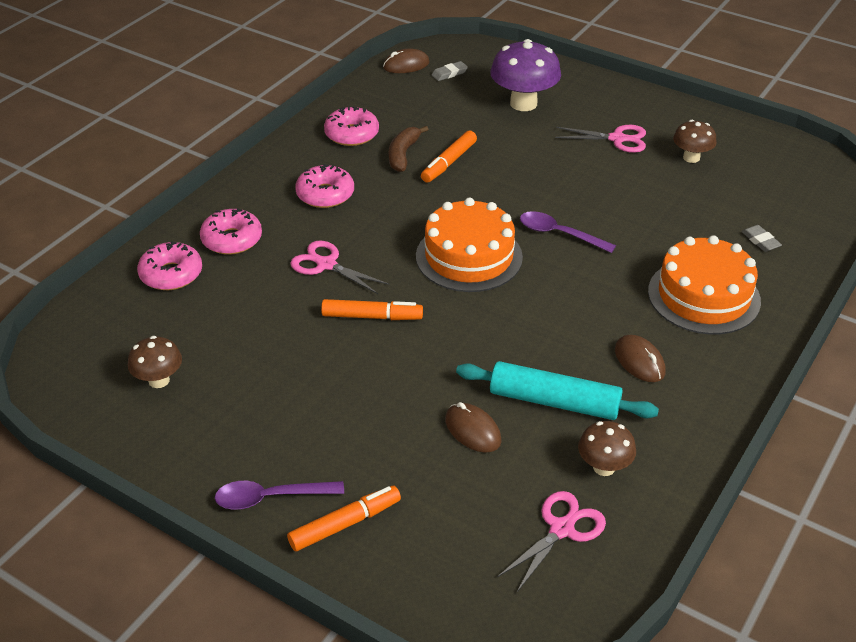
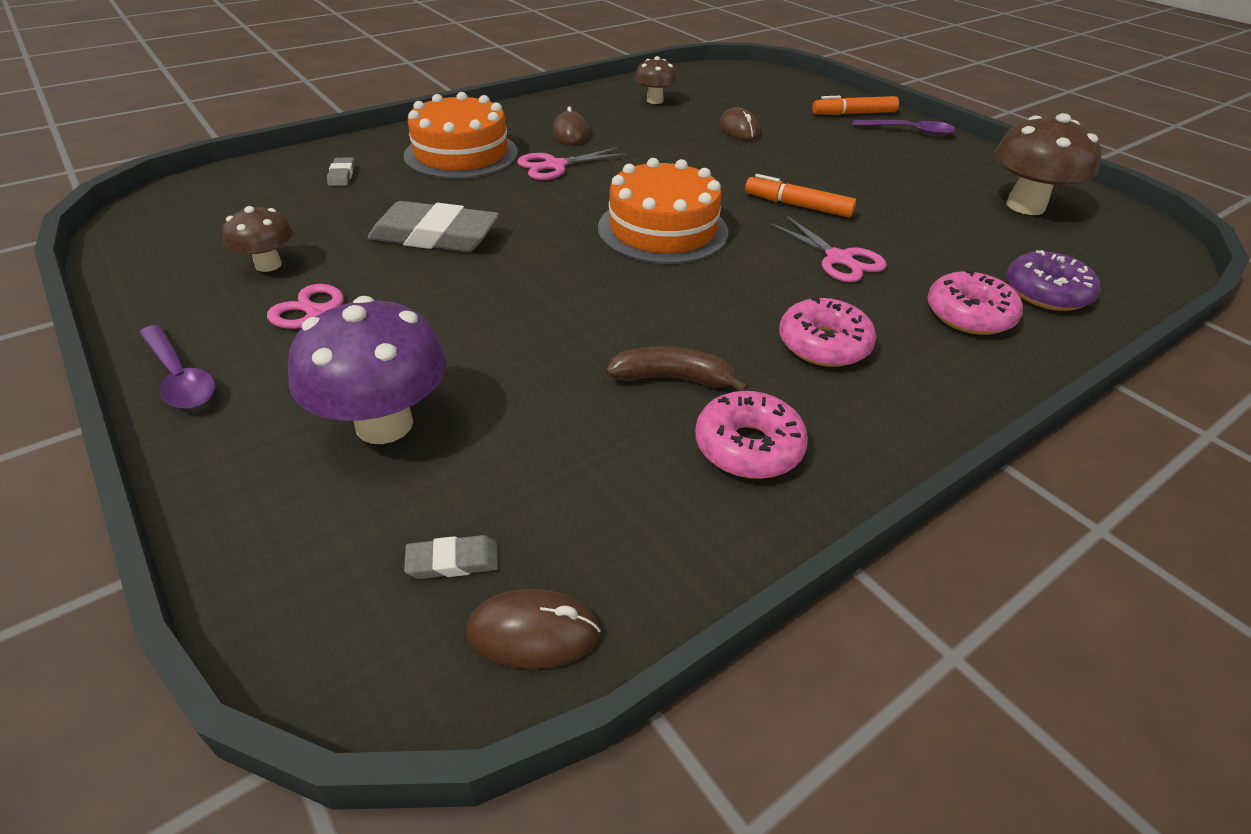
camera: 160 degrees left, 0 degrees up
(159, 380) = (1025, 206): brown mushroom -> brown mushroom, size x1.74
(171, 274) = (1046, 293): pink donut -> purple donut
(403, 154) = (672, 378): brown banana -> brown banana turned 120 degrees counterclockwise
(449, 163) = (607, 345): orange marker -> none
(554, 402) = (662, 129): turquoise rolling pin -> none
(559, 234) = (540, 226): purple spoon -> purple spoon (180, 377)
(561, 529) = (706, 88): pink scissors -> pink scissors (555, 166)
(621, 205) = (435, 236): none -> grey eraser

